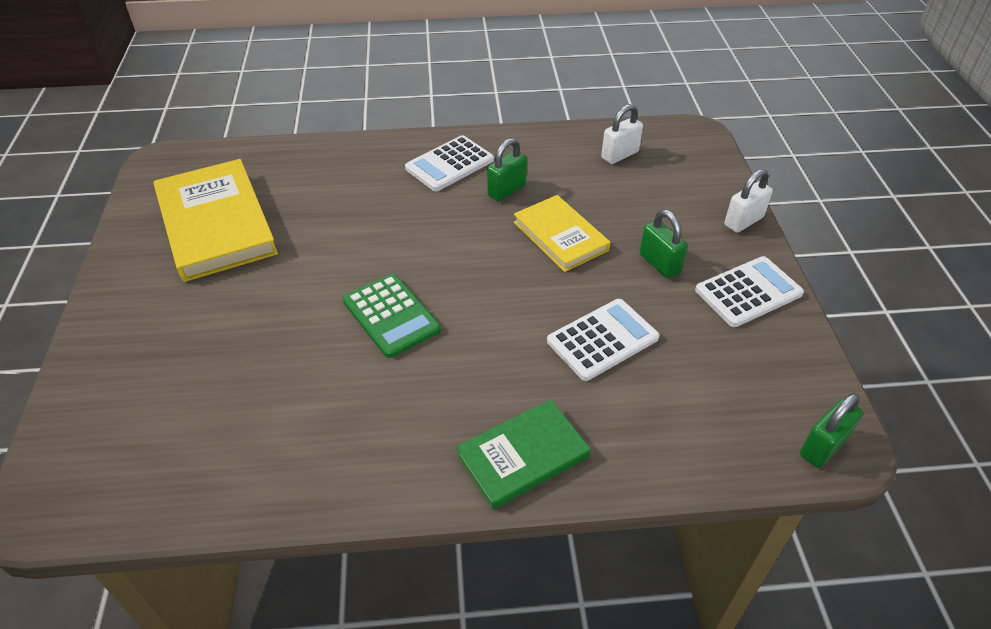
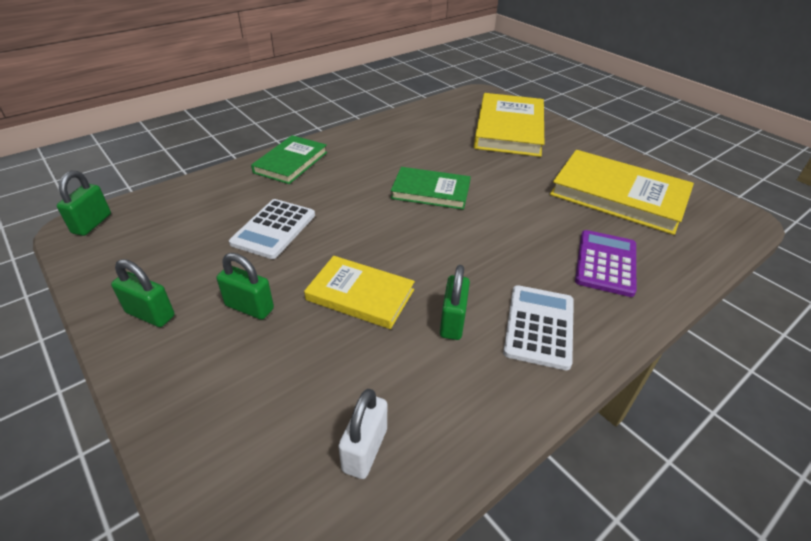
camera: 145 degrees right, 5 degrees down
(153, 380) = (509, 129): none -> yellow book
(337, 178) = (605, 263): none -> purple calculator
(391, 315) = (431, 191): green calculator -> green book
(743, 221) = (158, 407): white padlock -> none
(748, 292) = (150, 314): white calculator -> green padlock

